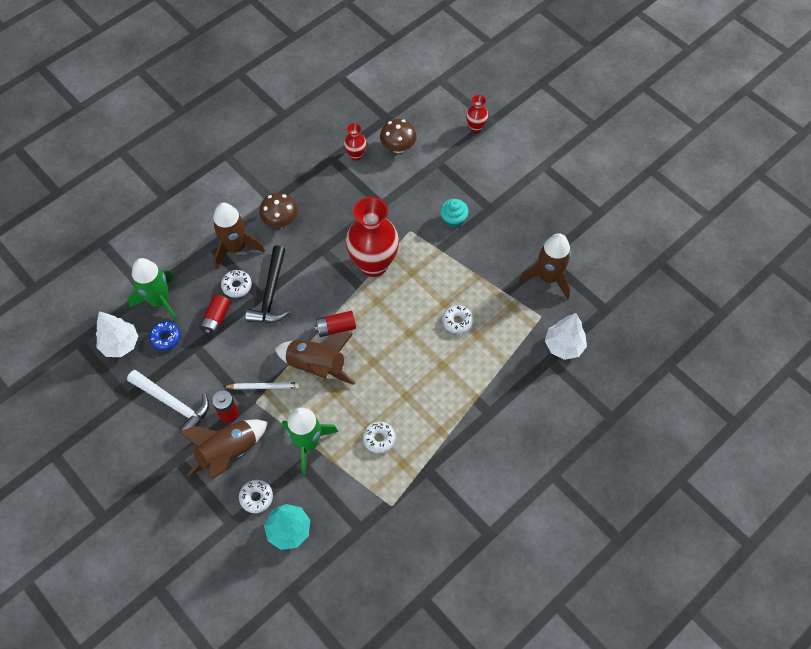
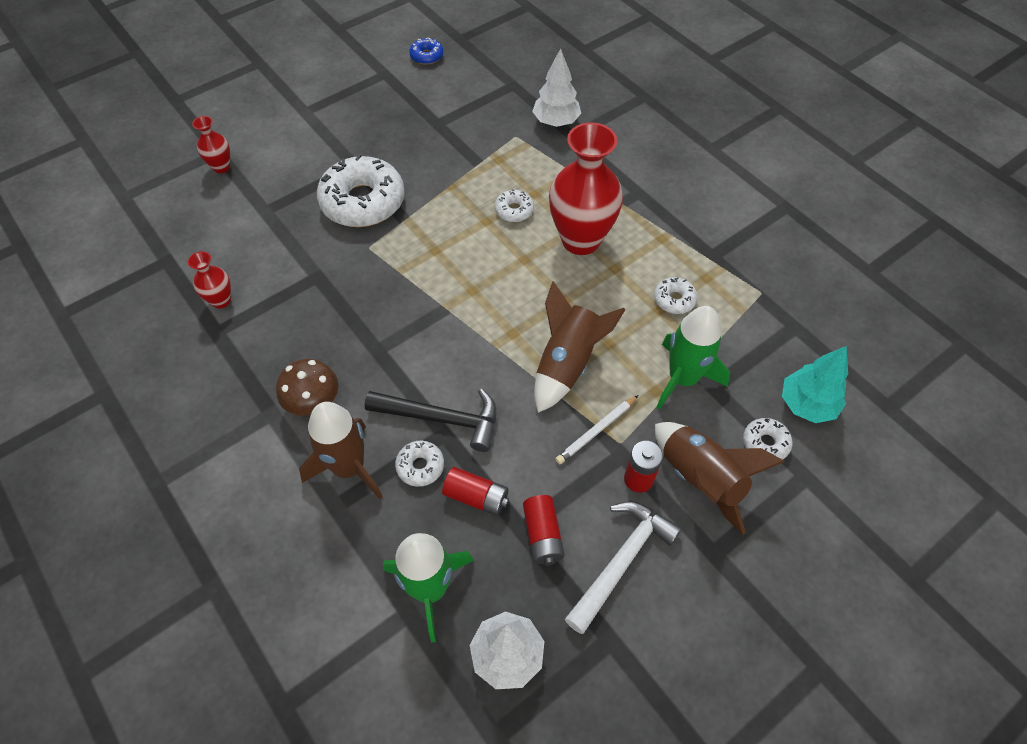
camera: 85 degrees left, 5 degrees down
(166, 338) = (502, 576): blue donut -> blue donut (426, 56)
(263, 386) = (596, 431): white pencil -> white pencil turned 135 degrees counterclockwise
(336, 328) = (509, 339): red battery -> red battery (542, 535)
(373, 264) = (414, 290): red vase -> red vase (581, 240)
(398, 147) = (225, 250): brown mushroom -> none
(453, 220) = (363, 202): turquoise cupcake -> white donut
(548, 277) = (464, 124): brown rocket -> none

